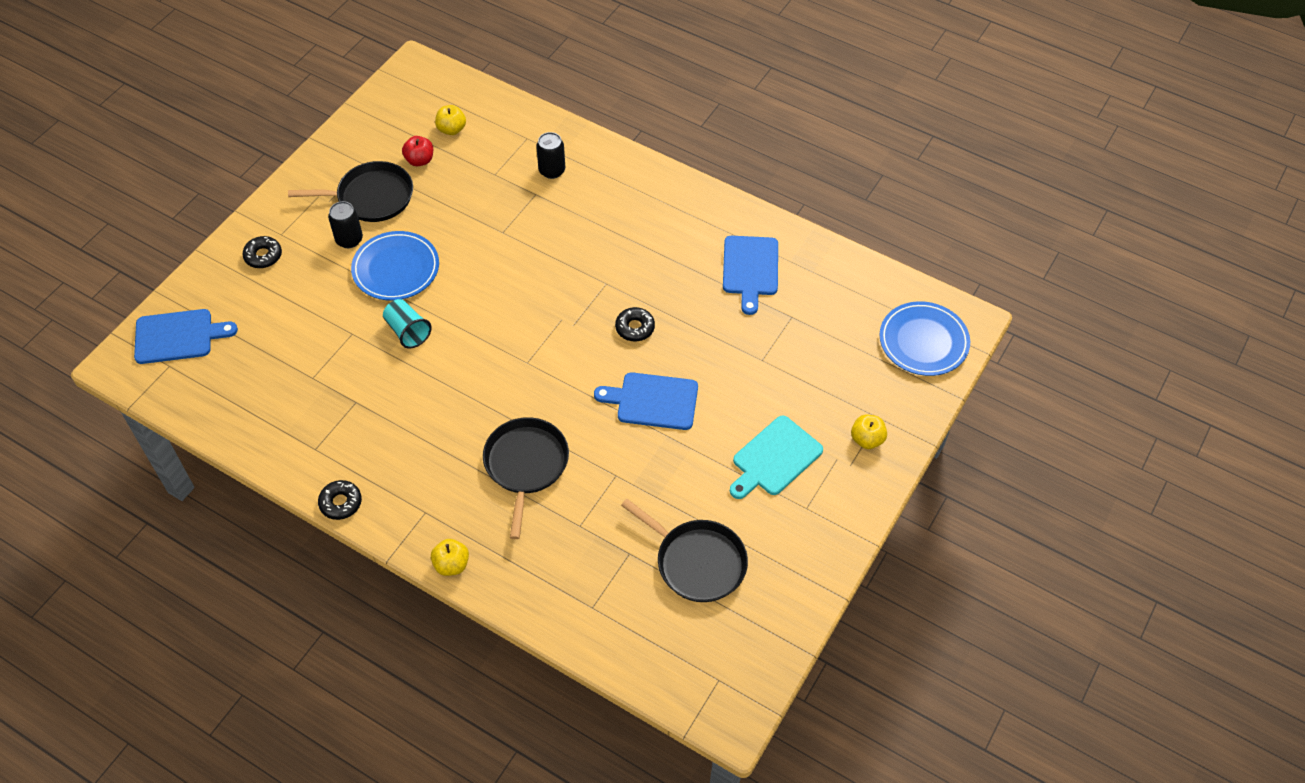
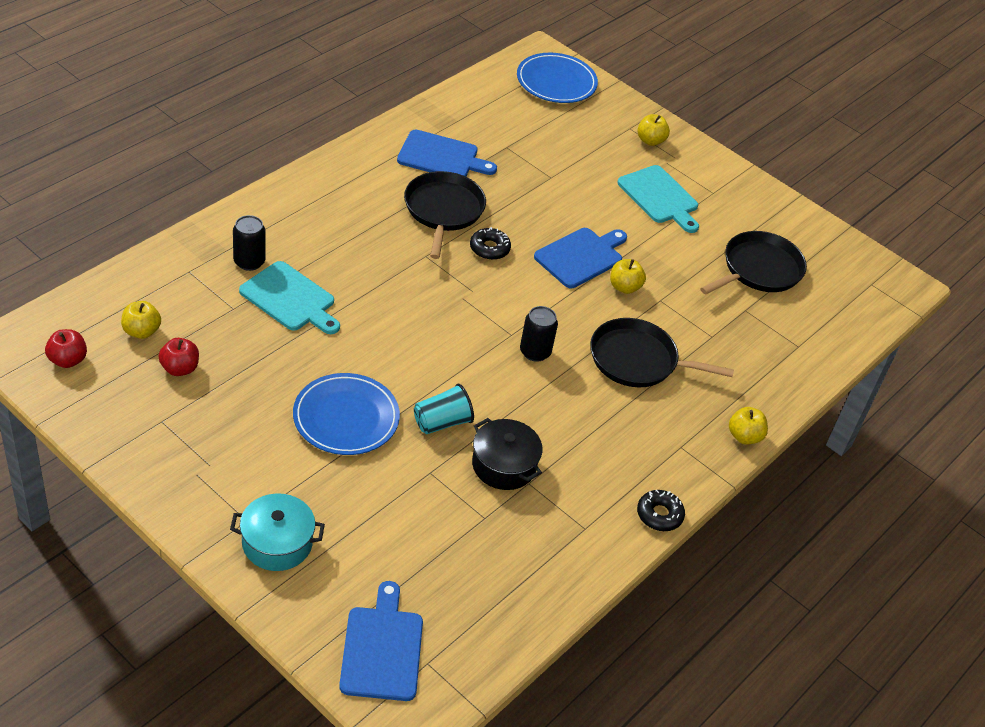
camera: 85 degrees left, 10 degrees down
(263, 256) = (277, 543): black donut -> turquoise pot
(349, 239) = (283, 454): black can -> black can (535, 352)
(371, 197) = (221, 423): black pan -> black pan (443, 211)
(371, 381) = (504, 465): none -> black pot
(410, 99) = (68, 360): none -> red apple
(518, 205) = (290, 299): none -> turquoise cutting board
(623, 442) = (624, 287): none -> yellow apple
(653, 401) = (581, 256): blue cutting board -> blue cutting board turned 150 degrees counterclockwise

